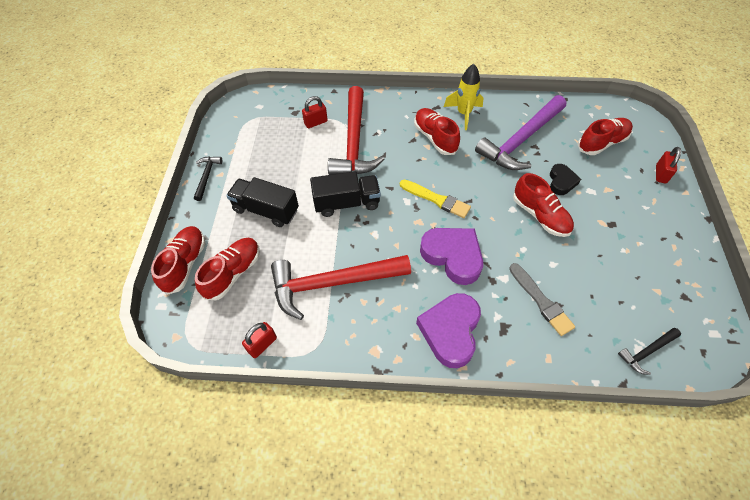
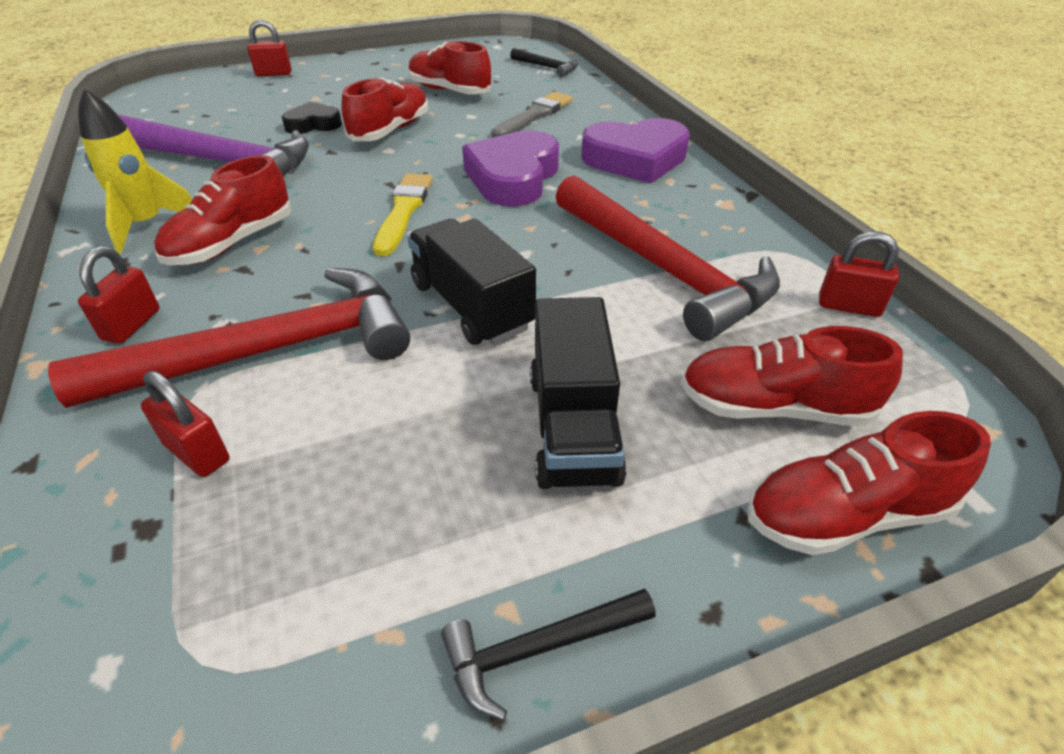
camera: 115 degrees left, 15 degrees down
(390, 109) = (132, 325): none -> red padlock
(602, 143) = (217, 107): red shoe -> red shoe (449, 91)

